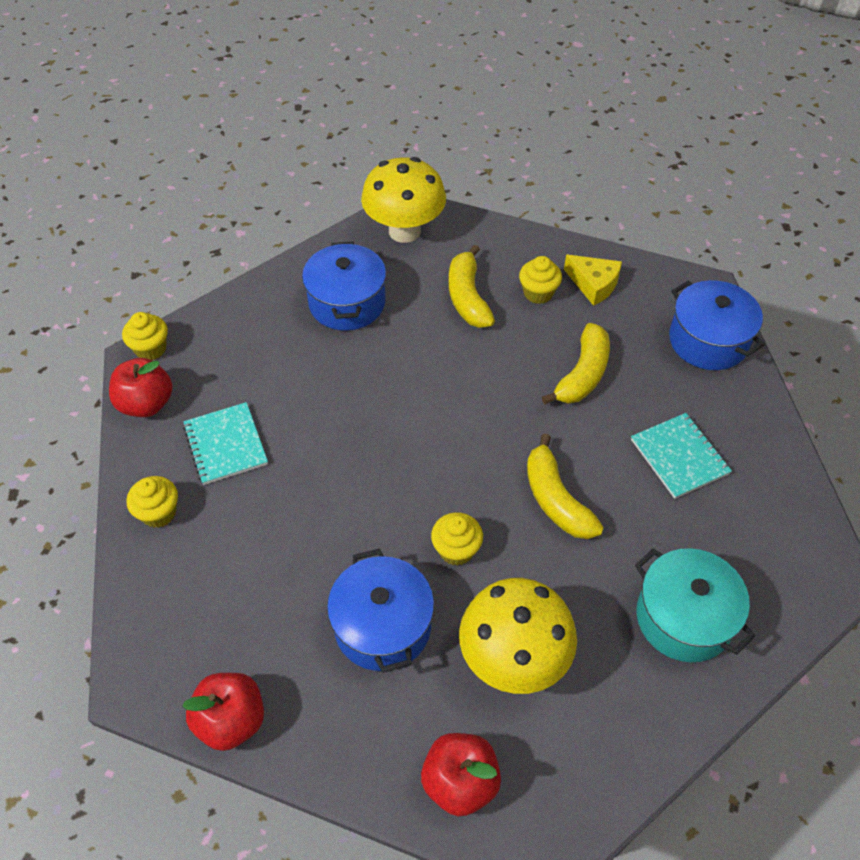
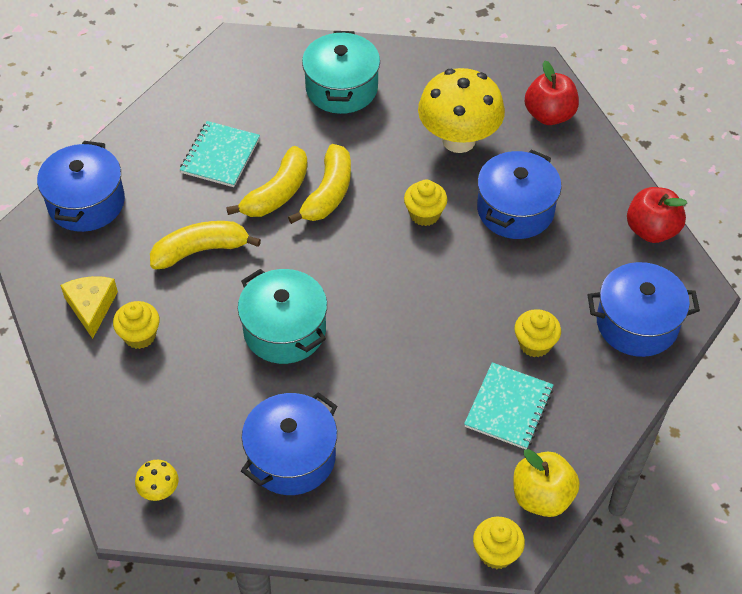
camera: 135 degrees left, 0 degrees up
(146, 404) = (542, 497): red apple -> yellow apple
(159, 513) = (601, 393): yellow cupcake -> yellow cupcake (535, 344)
(172, 601) = (637, 323): none -> blue pot
(404, 231) = (159, 491): yellow mushroom -> yellow mushroom, size x0.42
(449, 370) = (284, 330): none -> turquoise pot
(468, 297) = (194, 378): yellow banana -> yellow banana (277, 193)

